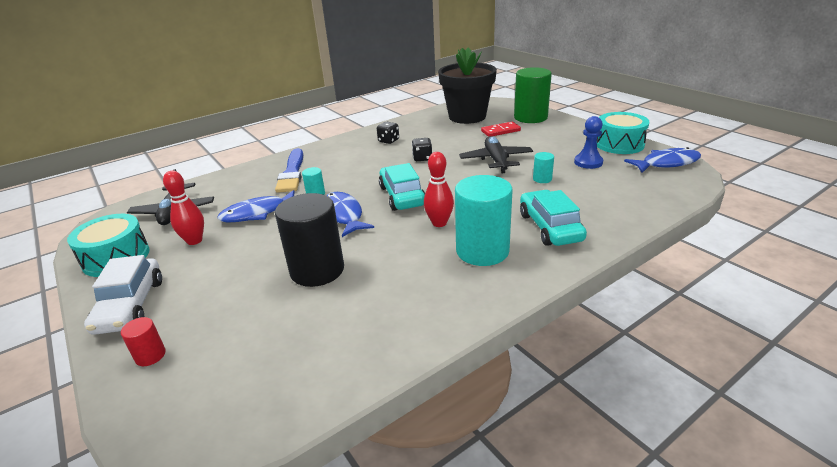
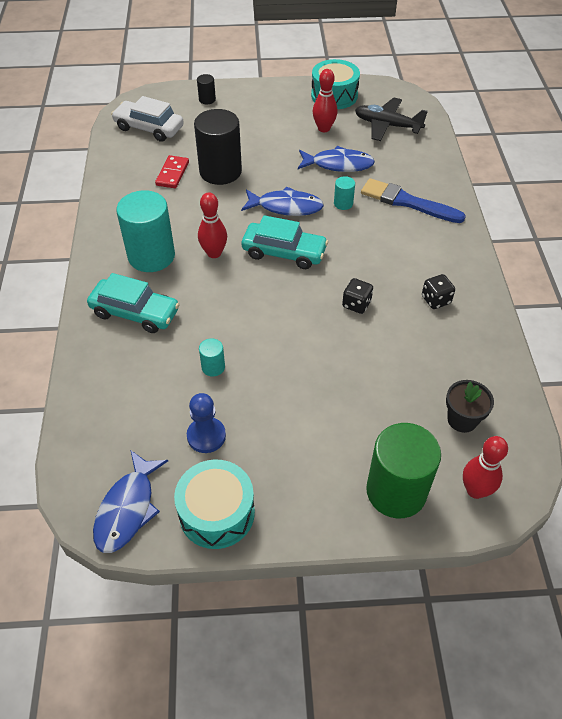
camera: 120 degrees right, 20 degrees up
(130, 305) = (265, 97): white car -> white car (149, 128)
(150, 356) = (207, 99): red cylinder -> black cylinder
(258, 213) = (338, 164): blue fish -> blue fish turned 90 degrees clockwise
(467, 117) = (462, 419): black flower pot -> black flower pot, size x0.47
(496, 160) = (291, 359): black plane -> none
(500, 131) = (374, 421): red domino -> red domino (172, 174)
(501, 107) = (475, 490): none -> red bowling pin

